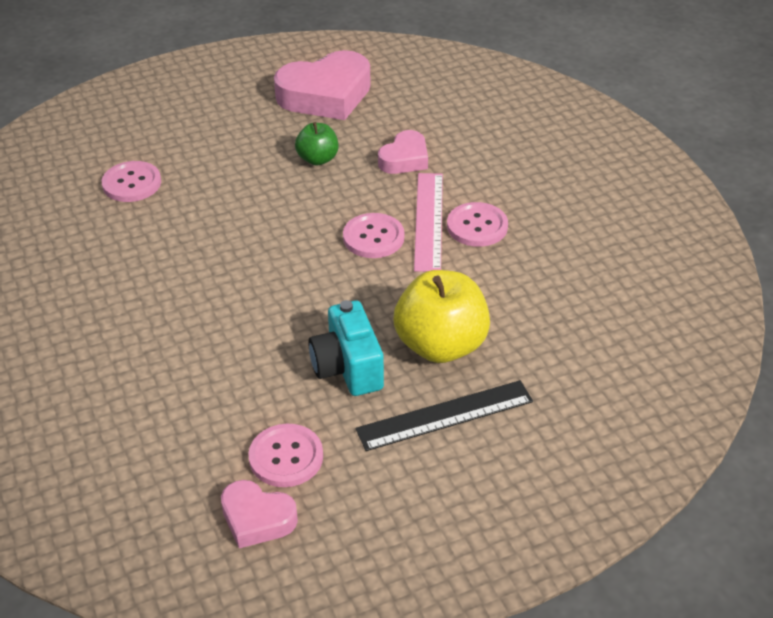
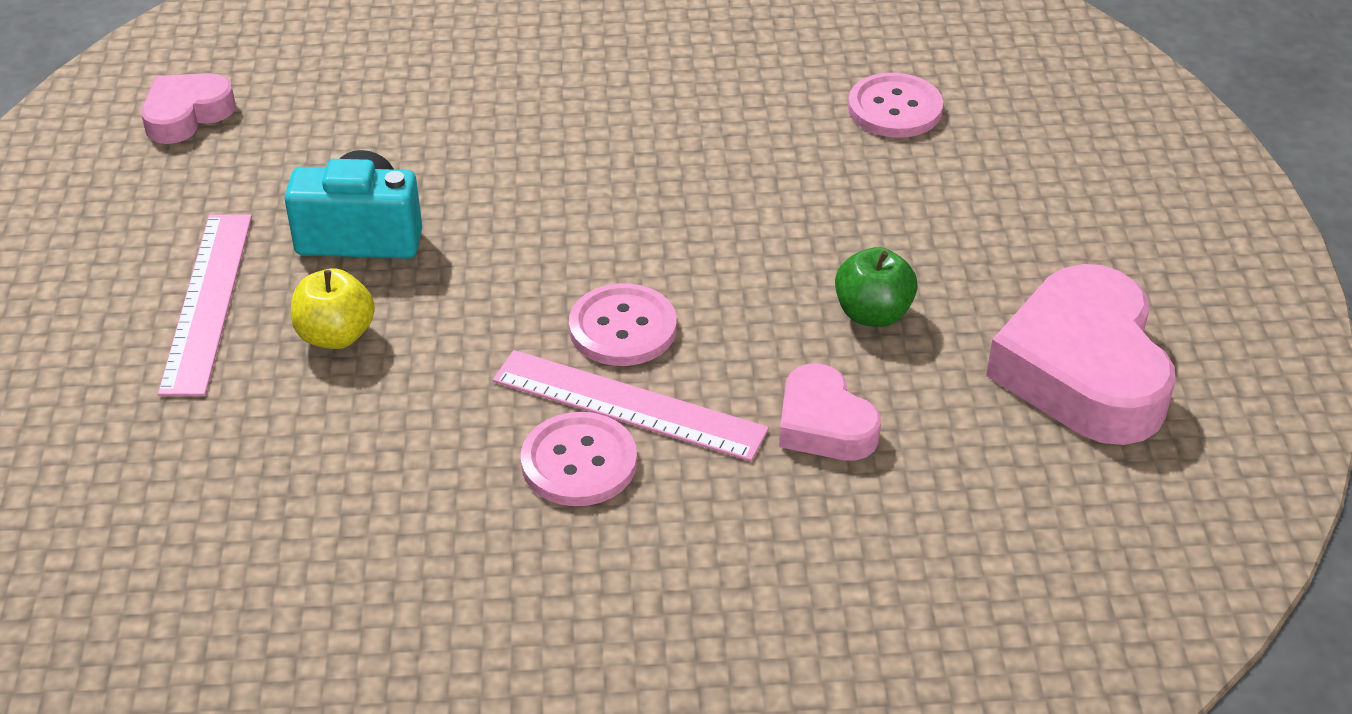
camera: 110 degrees right, 0 degrees up
(286, 457) = (255, 152): pink button -> none
(441, 345) = (336, 335): yellow apple -> yellow apple, size x0.55
(445, 415) = (207, 302): black ruler -> pink ruler

